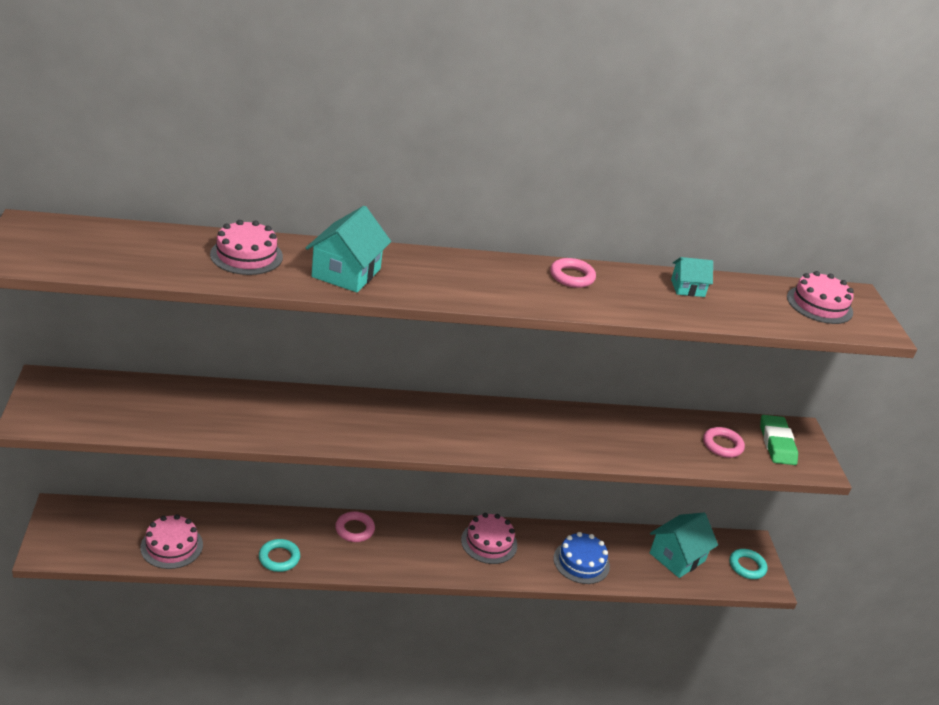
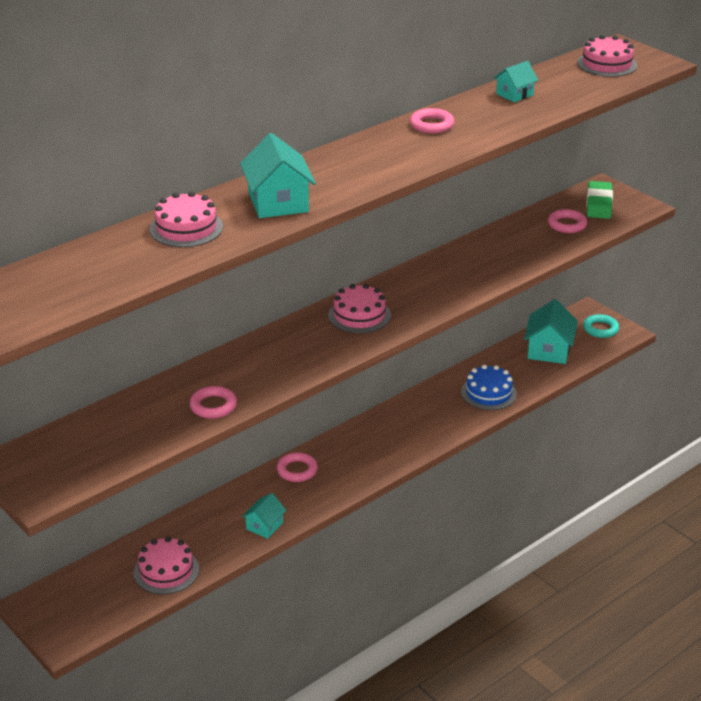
camera: 30 degrees left, 0 degrees up
(235, 426) = (213, 406): none -> pink ring
(279, 558) = (264, 526): turquoise ring -> turquoise house
(489, 542) = (408, 419): pink cake -> pink cake (359, 315)
(777, 443) = (599, 204): green eraser -> green eraser turned 45 degrees clockwise

